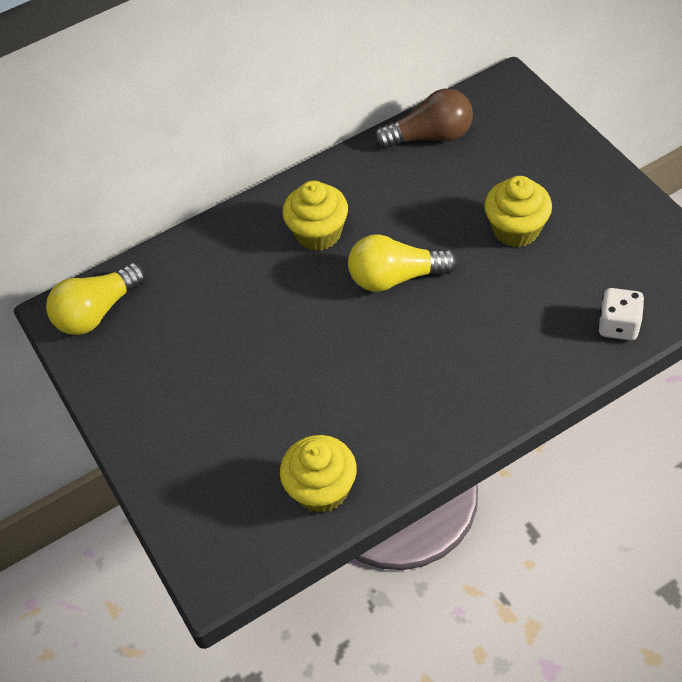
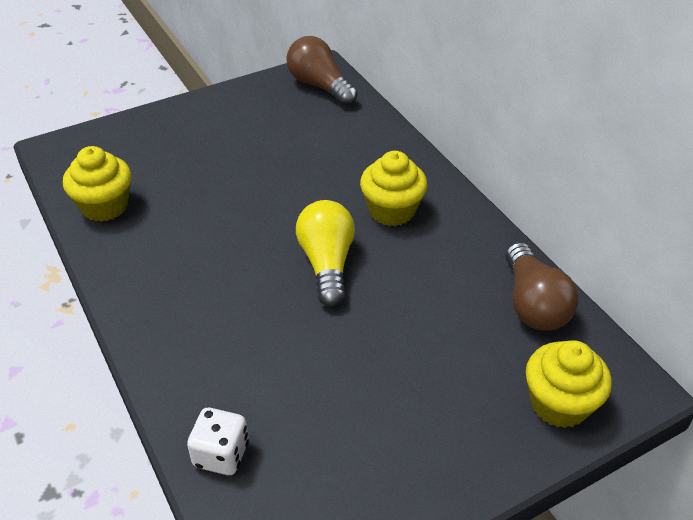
camera: 85 degrees right, 10 degrees down
(98, 311) = (320, 86): yellow light bulb -> brown light bulb
(516, 229) = (382, 370): yellow cupcake -> yellow cupcake (559, 403)

